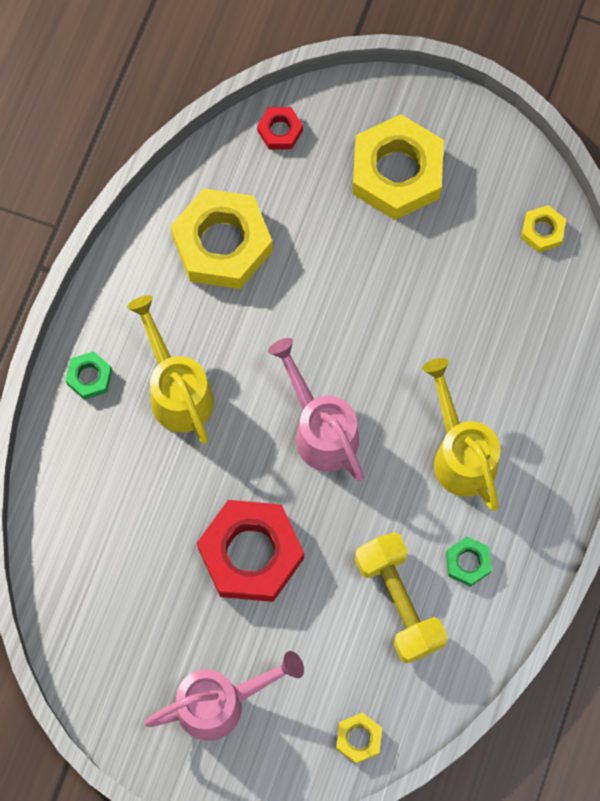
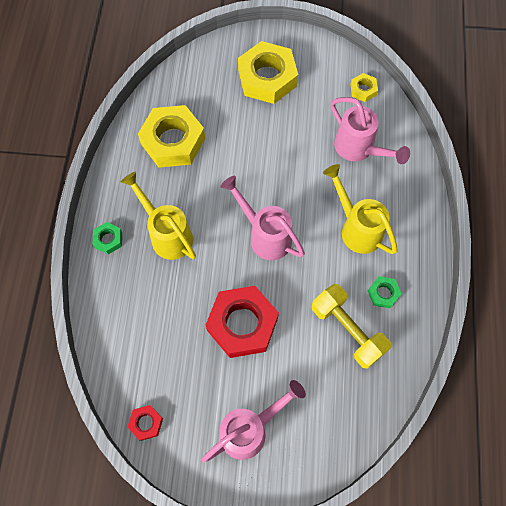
camera: 15 degrees left, 5 degrees down
(280, 131) = (191, 71): red nut -> red nut (146, 423)
(358, 738) = (349, 429): yellow nut -> none
(504, 330) = (359, 149): none -> pink watering can

